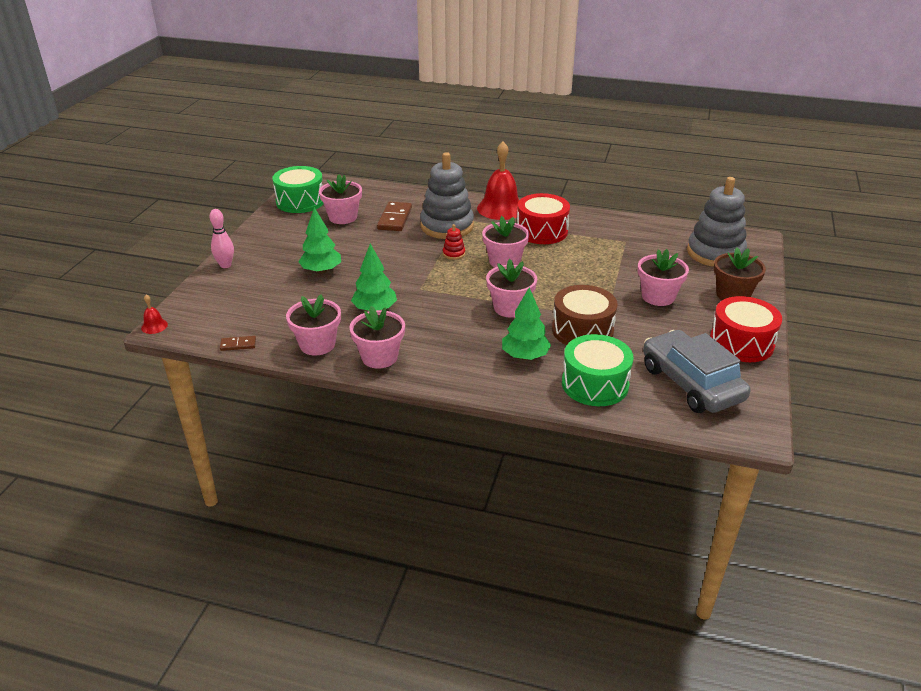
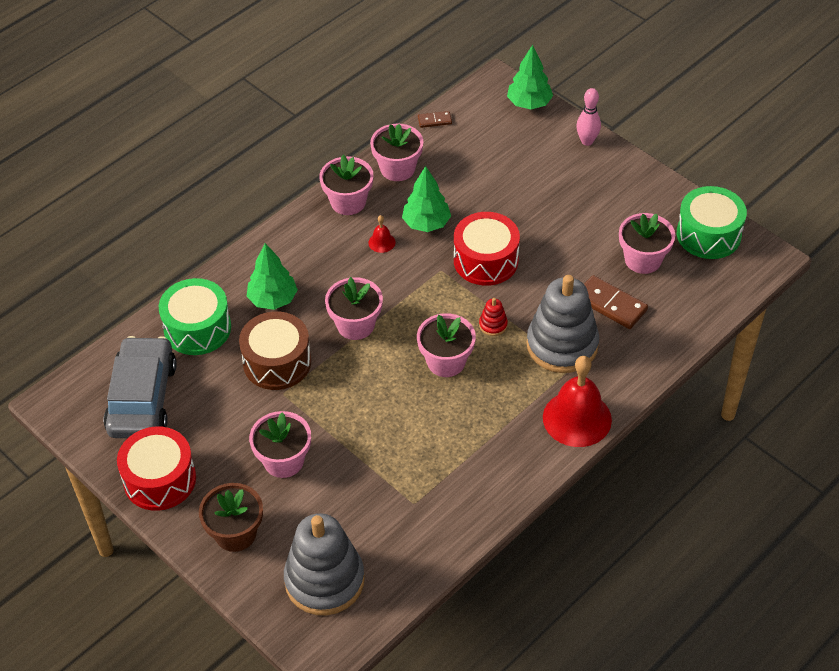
camera: 120 degrees right, 15 degrees up
(154, 326) = (503, 77): red bell -> red bell (381, 242)
(238, 345) = (434, 120): brown domino -> brown domino turned 60 degrees clockwise
(321, 271) = (528, 207): green tree -> green tree (529, 103)
(542, 231) = (492, 431): red drum -> red drum (486, 260)
(691, 383) = (142, 398): grey car -> grey car turned 90 degrees counterclockwise

